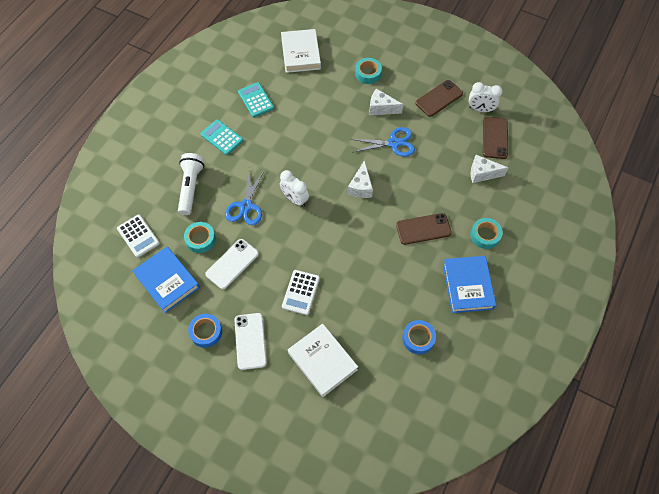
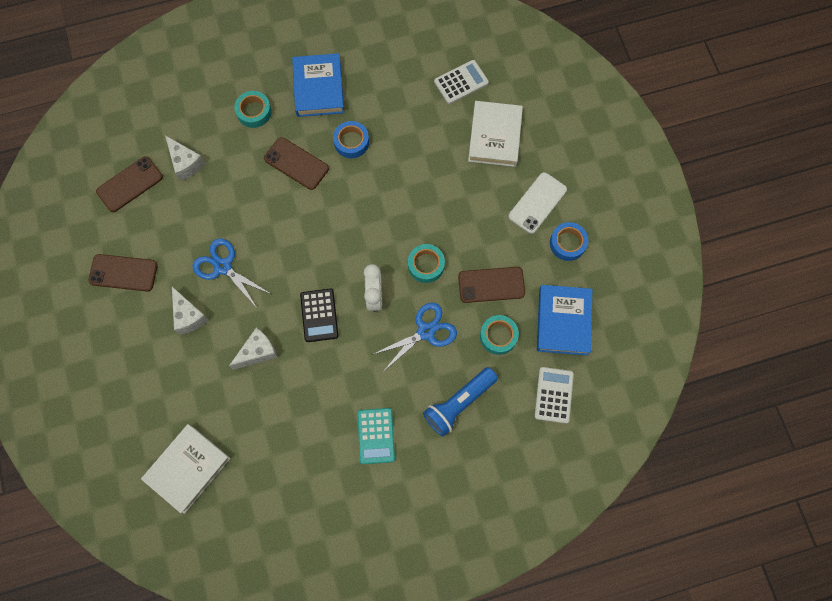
camera: 135 degrees left, 10 degrees up
(191, 187) = (459, 403): white flashlight -> blue flashlight
(232, 264) = (491, 285): white phone -> brown phone
(256, 100) = (297, 451): turquoise calculator -> none
(301, 292) = (457, 205): white calculator -> white calculator (461, 82)
(314, 164) = (319, 315): none -> black calculator
(361, 187) = (303, 251): white cheese -> white cheese (258, 352)
(368, 73) = (152, 371): turquoise tape -> turquoise tape (426, 265)
(418, 338) = (403, 87): blue tape -> blue tape (351, 142)
(468, 286) = (318, 88): blue book -> blue book turned 45 degrees counterclockwise
(480, 109) = (103, 223): white clock -> none

